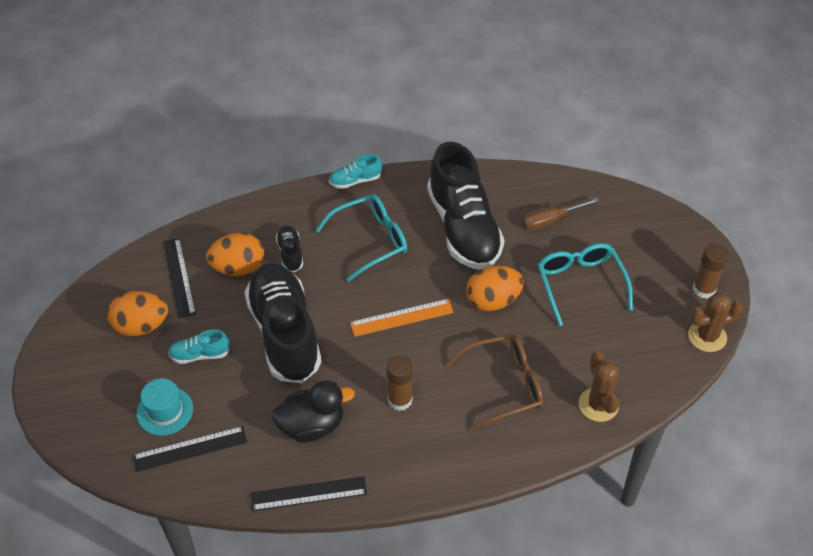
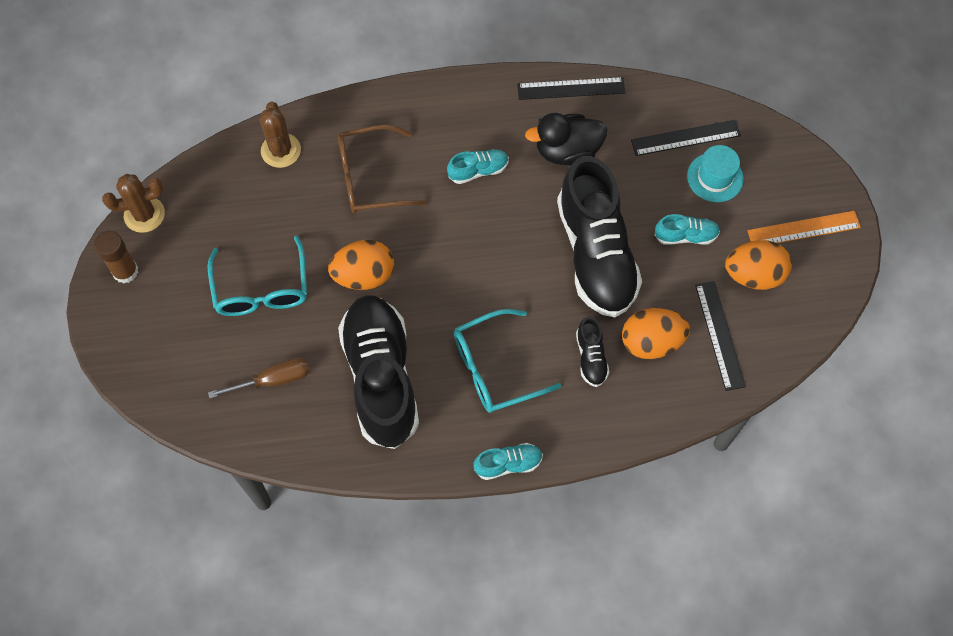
camera: 175 degrees left, 15 degrees up
(400, 400) = (478, 171): brown glue stick -> turquoise shoe
(401, 317) = (467, 263): orange ruler -> orange ruler (803, 229)

